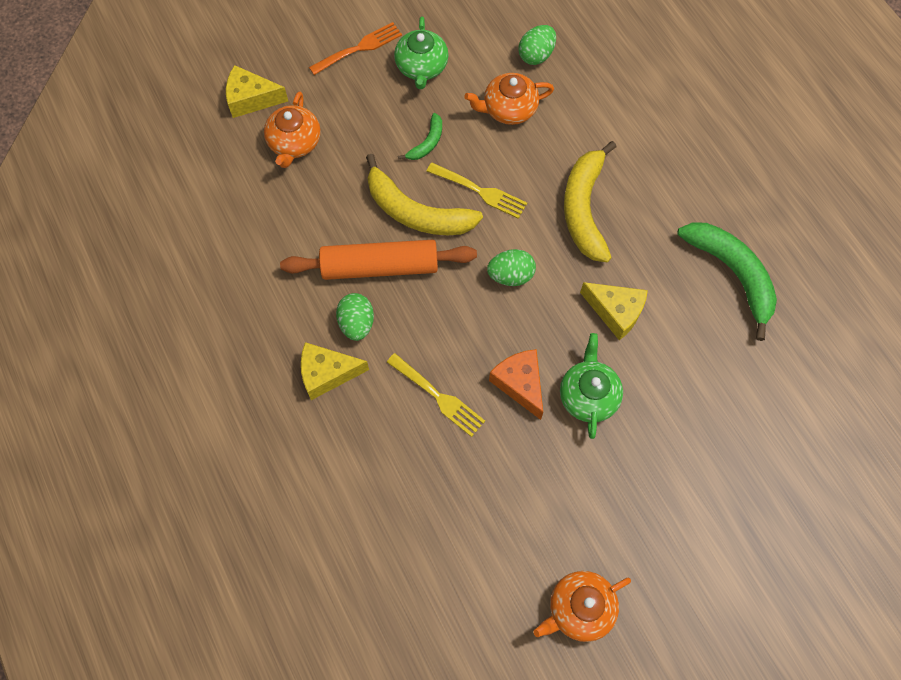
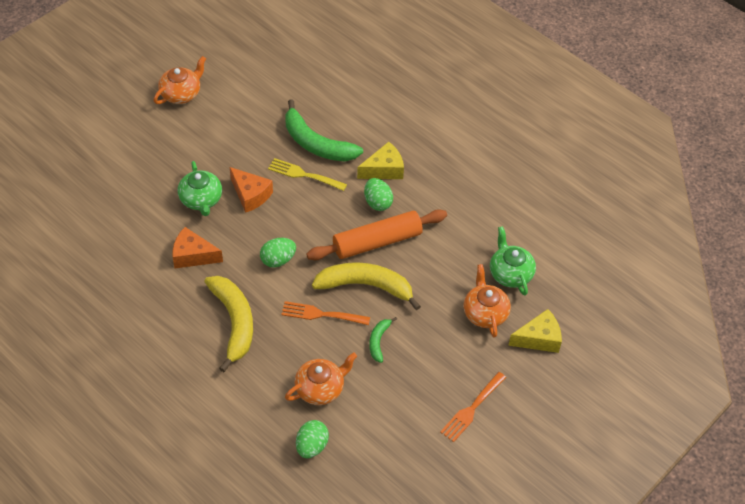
camera: 160 degrees right, 15 degrees down
(421, 67) = (410, 406): green teapot -> green teapot (510, 273)
(480, 191) = (322, 314): yellow fork -> orange fork
(615, 312) = (193, 255): yellow cheese -> orange cheese
(732, 274) = (107, 304): green banana -> green banana (316, 143)

